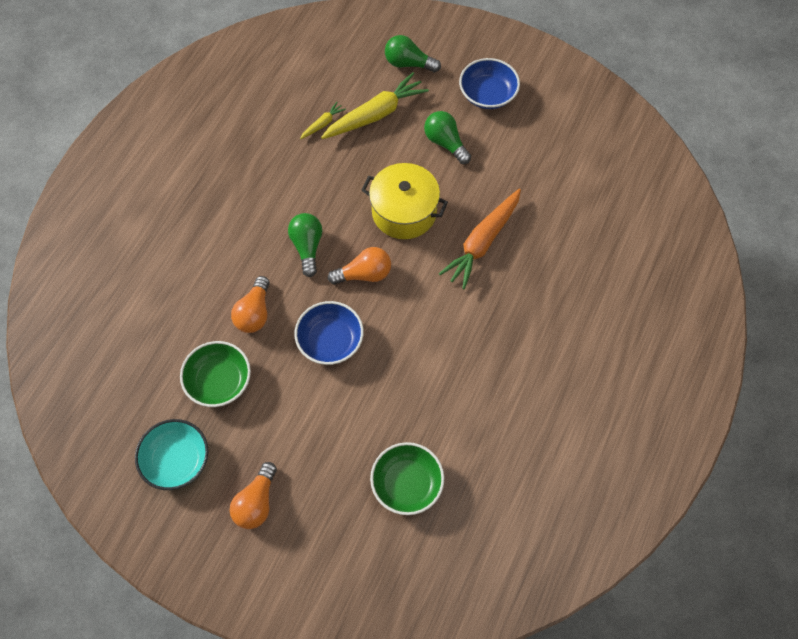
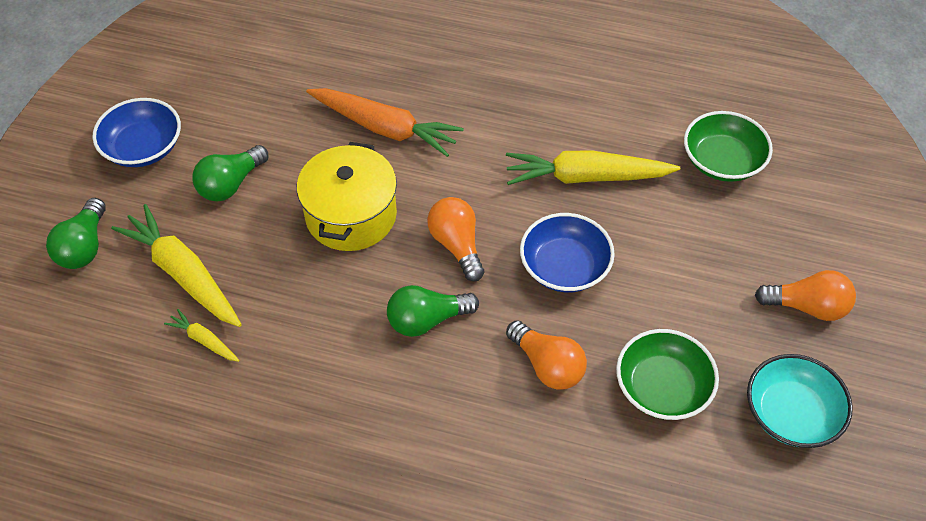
camera: 100 degrees left, 10 degrees down
(254, 313) = (547, 365): orange light bulb -> orange light bulb turned 45 degrees clockwise
(409, 373) = (585, 177): none -> yellow carrot

